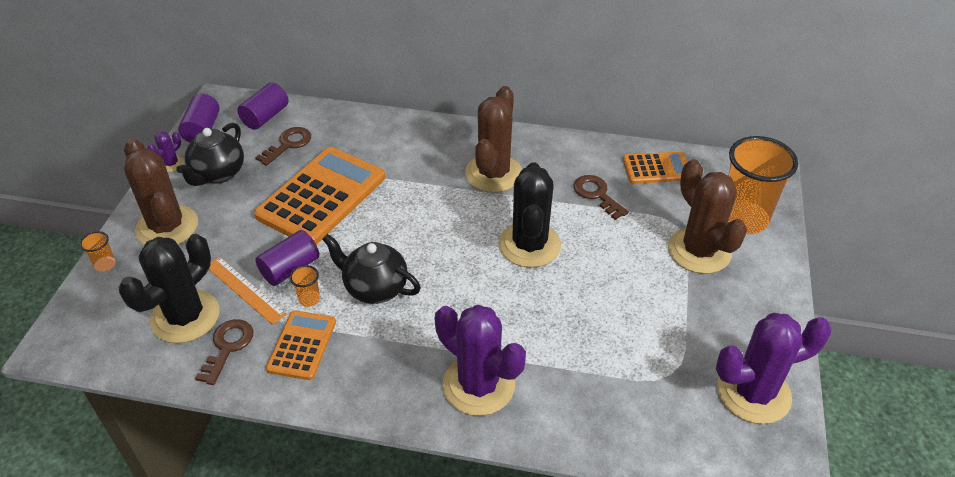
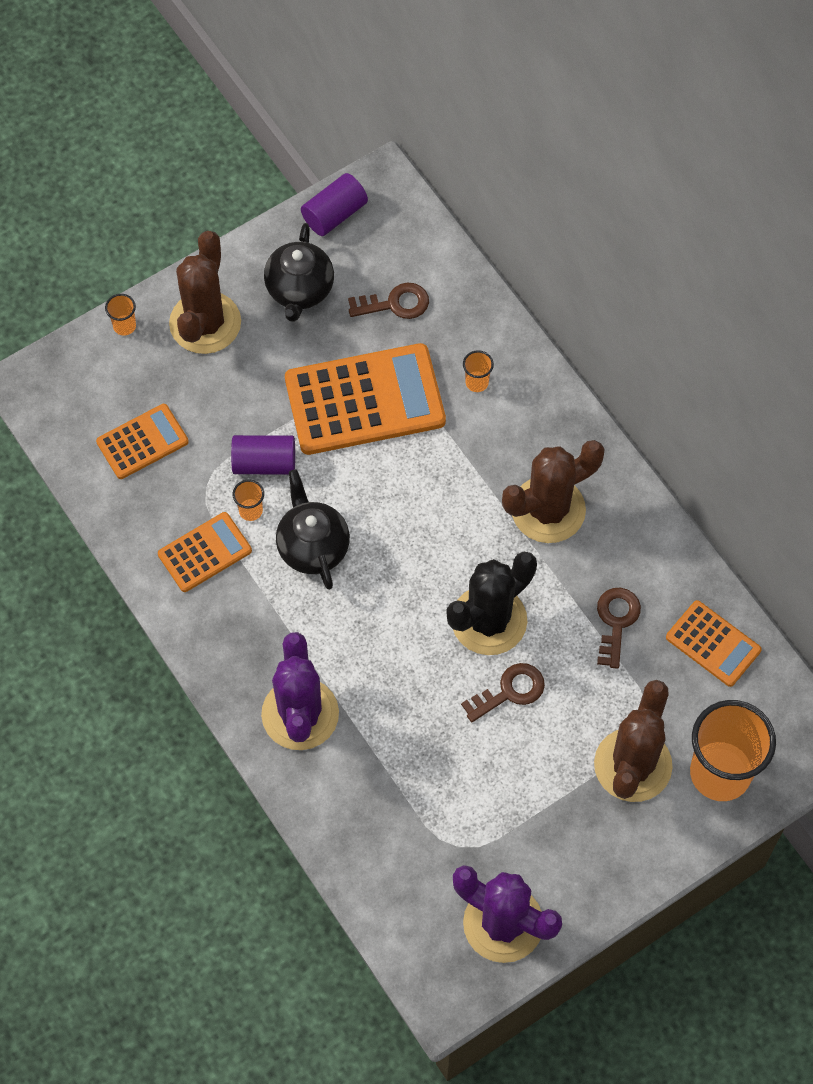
camera: 45 degrees right, 20 degrees up
(171, 164) = (270, 241): purple cactus -> none
(185, 317) = (142, 442): black cactus -> orange calculator
(218, 174) = (299, 290): black teapot -> black teapot turned 60 degrees counterclockwise
(228, 347) = (149, 503): brown key -> brown key (510, 691)
(245, 290) = (209, 454): orange ruler -> none
(265, 117) = (408, 245): purple cylinder -> none
(380, 147) = (477, 382): none -> orange cup

